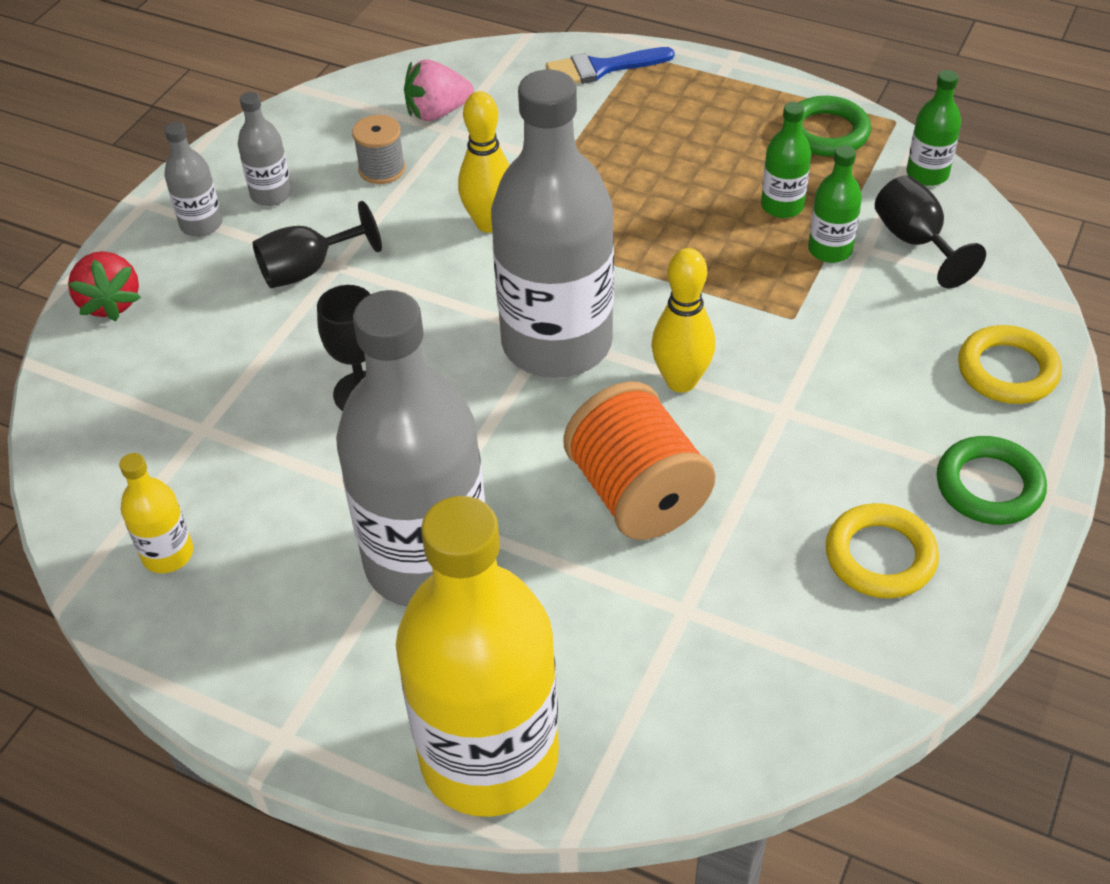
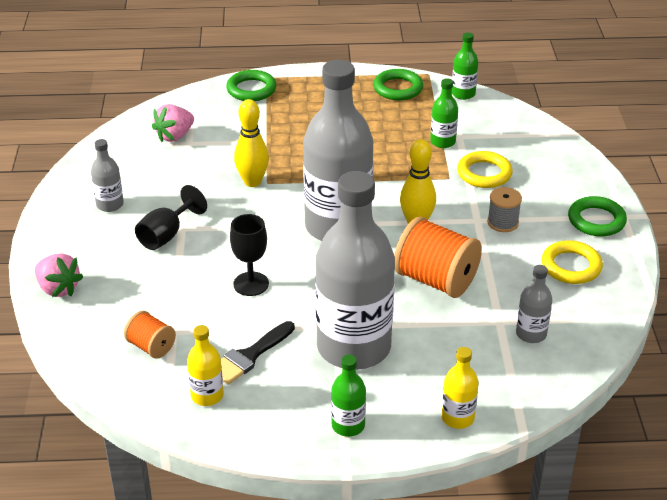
camera: 30 degrees left, 10 degrees down
(110, 303) = (58, 288): red strawberry -> pink strawberry
(156, 443) = (151, 347): none -> orange spool
(201, 224) = (80, 232): grey bottle -> grey bottle (531, 334)
(271, 513) = (249, 356): none -> black brush
(382, 169) = (166, 173): grey spool -> grey spool (502, 222)
(489, 757) = (457, 418): yellow bottle -> yellow bottle, size x0.42
(601, 68) = (251, 89): blue brush -> green ring
(782, 206) = (402, 129): green bottle -> green bottle (348, 425)
(915, 242) = (481, 126): black goblet -> none
(1007, 370) = (567, 169): yellow ring -> yellow ring (484, 173)

